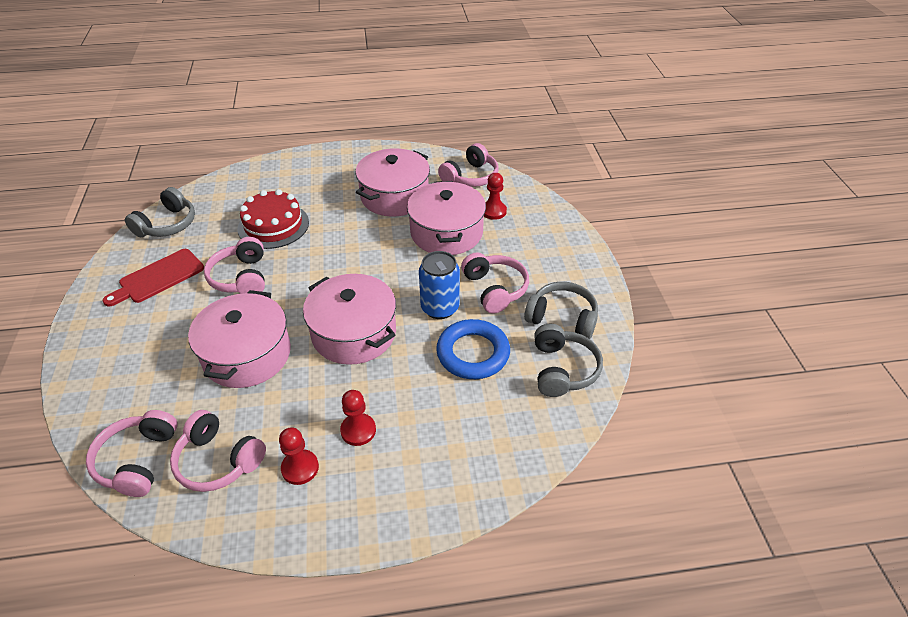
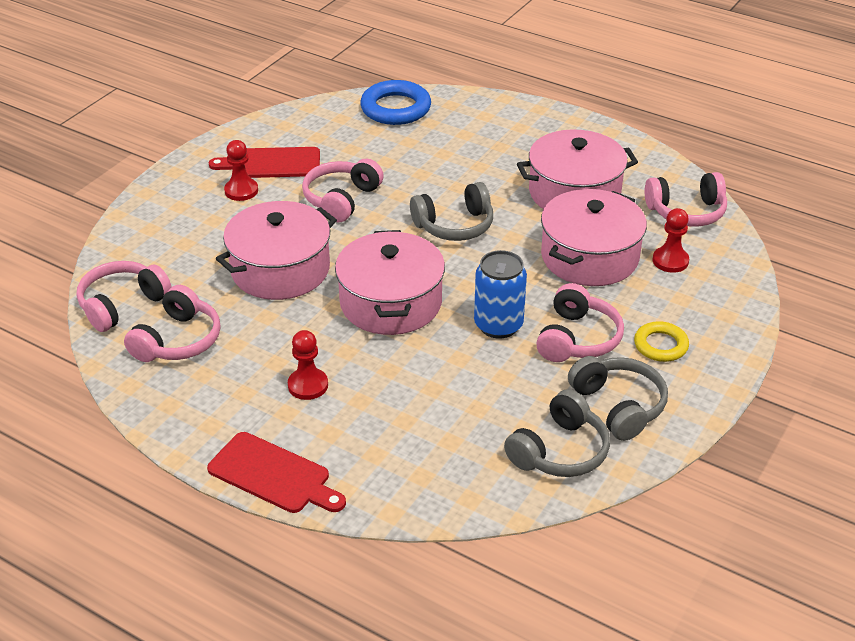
camera: 40 degrees right, 5 degrees down
(167, 224) = (324, 118): grey headphones -> grey headphones (454, 225)
(218, 460) = (178, 340): pink headphones -> pink headphones turned 135 degrees counterclockwise
(273, 225) = (419, 164): red cake -> none
(300, 468) = (232, 385): red pawn -> red pawn (241, 191)
(404, 518) = (273, 475): none -> red cutting board
(473, 353) = (484, 384): blue ring -> blue ring (395, 108)
(543, 266) = (660, 345): none -> yellow ring

